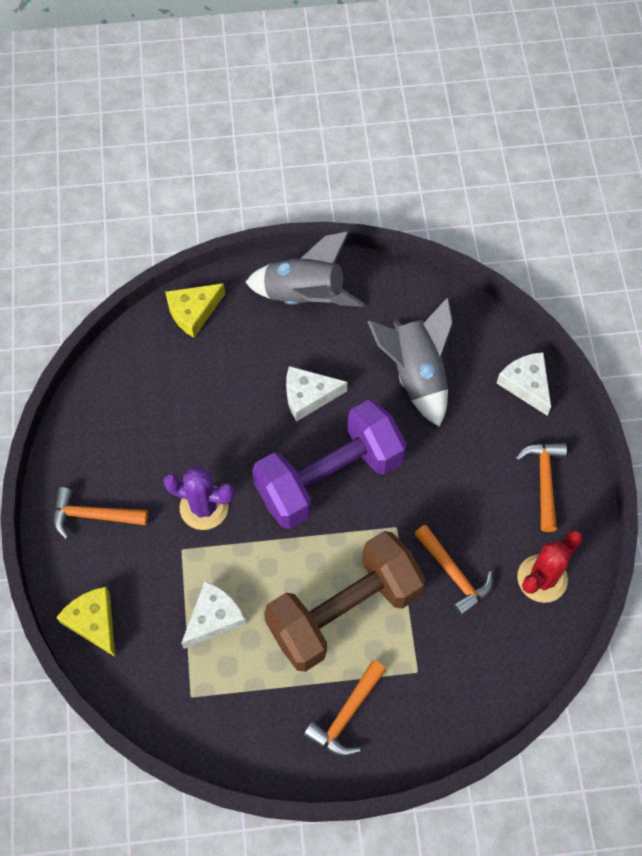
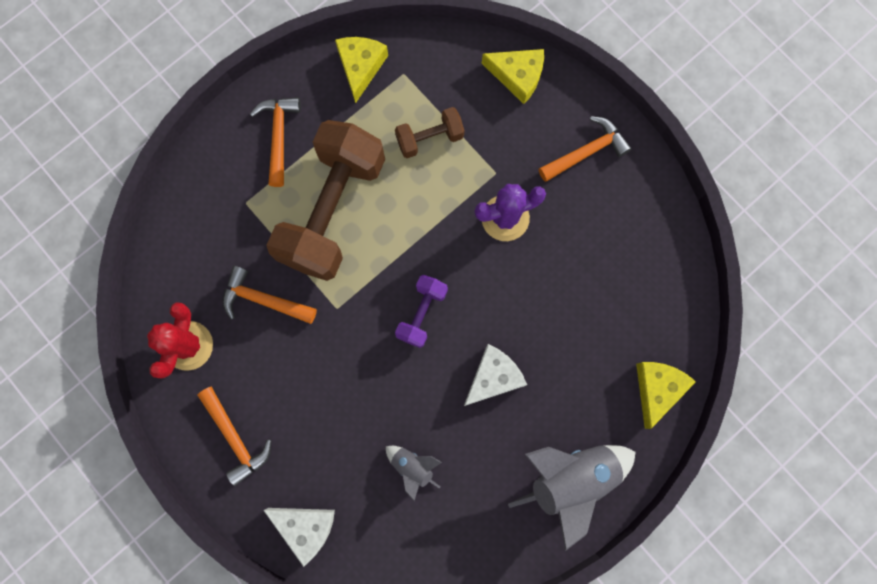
camera: 145 degrees right, 15 degrees up
(214, 618) = (429, 139): white cheese -> brown dumbbell
(225, 731) = (360, 67): none -> yellow cheese
(329, 478) = (421, 313): purple dumbbell -> purple dumbbell, size x0.46
(416, 375) = (412, 466): grey rocket -> grey rocket, size x0.49

